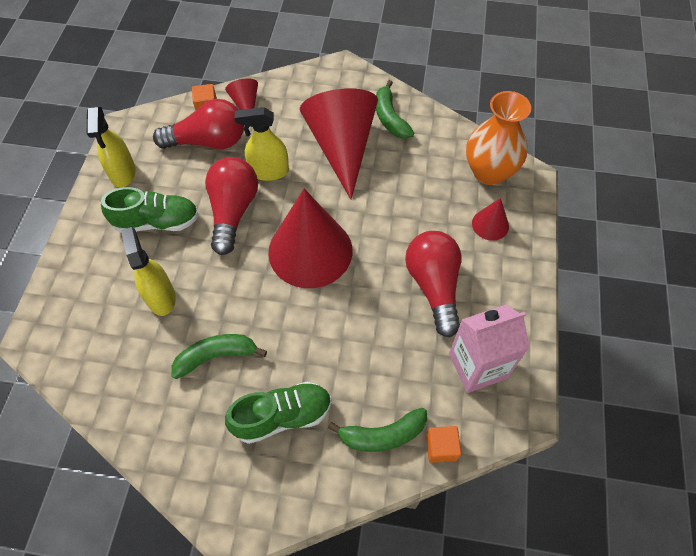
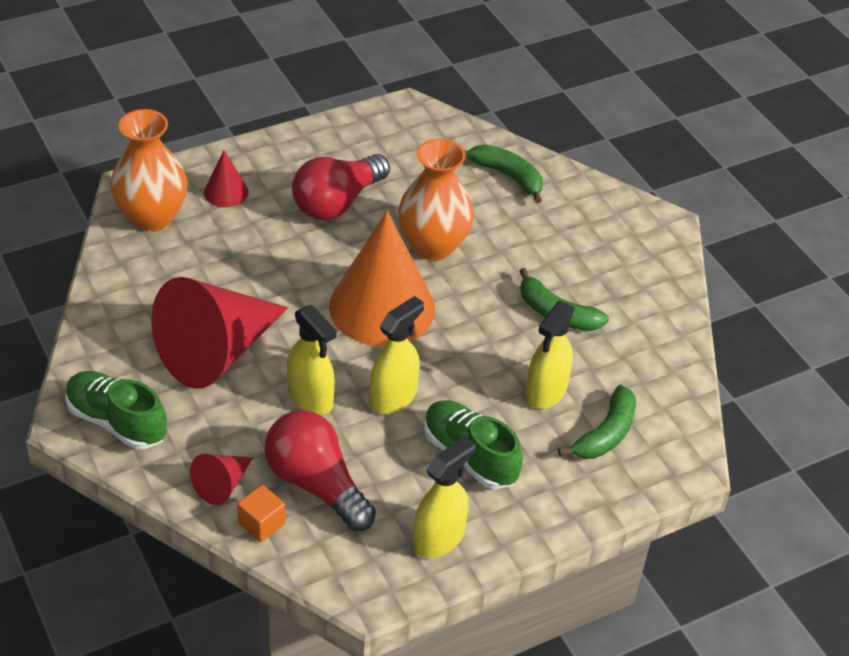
camera: 130 degrees left, 15 degrees down
(233, 211) = (393, 397): red light bulb -> yellow spray bottle
(282, 416) = (559, 241): green shoe -> green shoe (117, 422)
(310, 251) = (382, 307): red cone -> orange cone
(344, 320) = (433, 246): none -> orange vase
(390, 118) = (132, 331): green banana -> green banana (605, 434)
(441, 447) = (483, 141): orange cube -> none
(477, 366) = (391, 147): pink carton -> none

